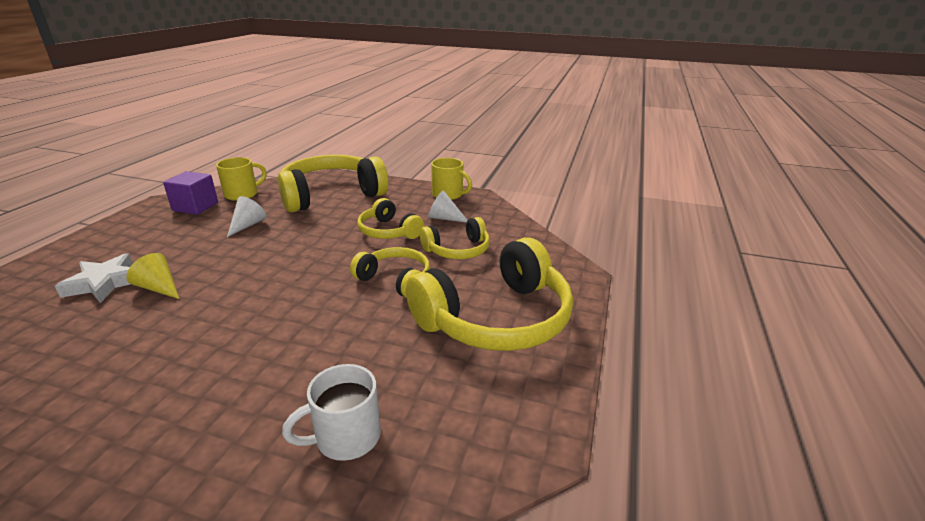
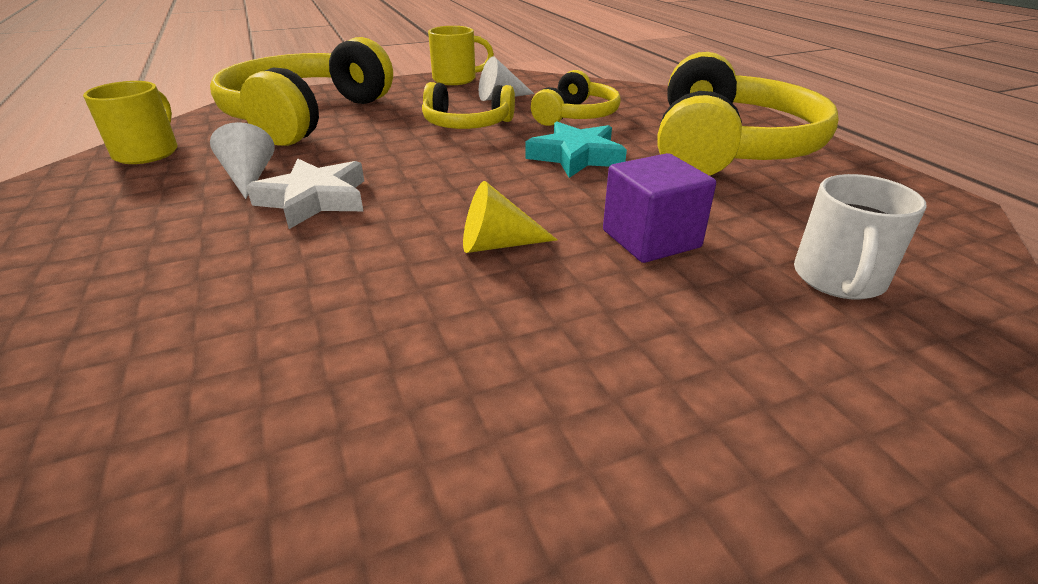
camera: 40 degrees left, 5 degrees up
(105, 283) = (138, 329): white star -> white star (314, 199)
(159, 288) = (273, 288): yellow cone -> yellow cone (497, 244)
(195, 207) = (87, 189): purple cube -> purple cube (651, 239)
(395, 280) = (576, 156): yellow headphones -> turquoise star

